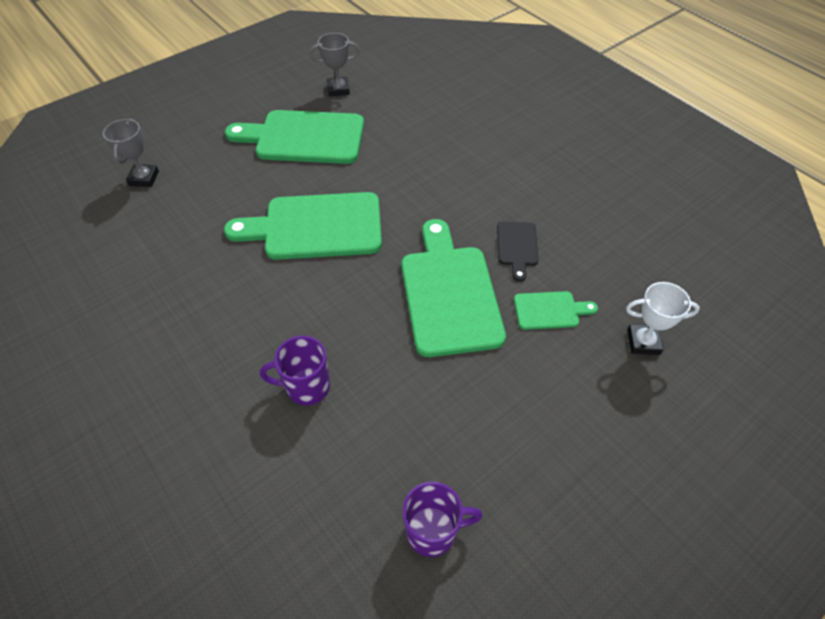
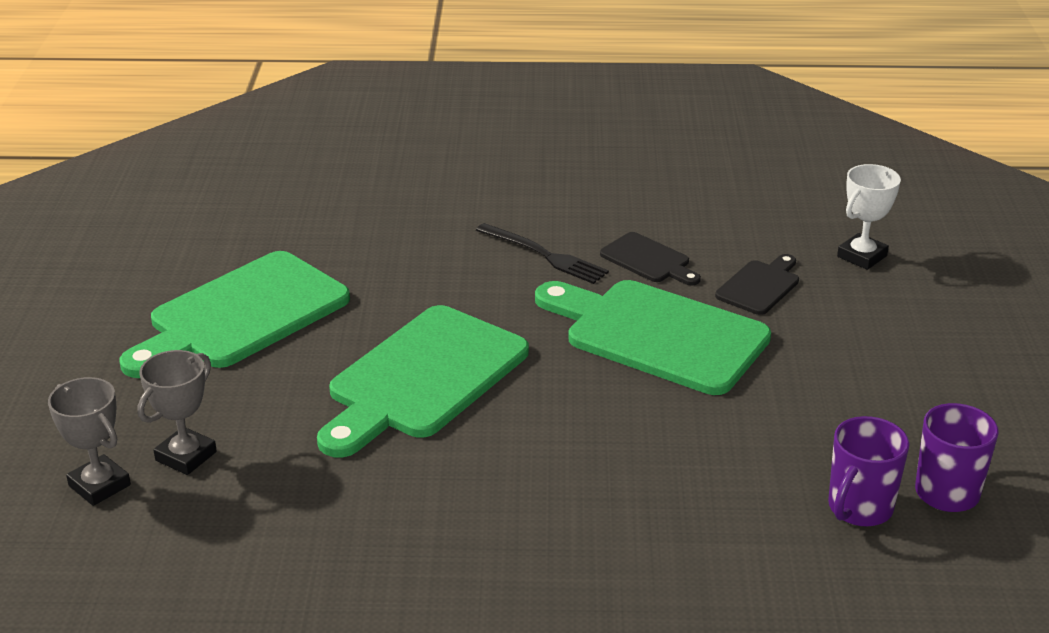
camera: 50 degrees left, 20 degrees down
(306, 387) = (671, 496): purple mug -> purple mug (859, 509)
(338, 89) = (190, 248): grey trophy -> grey trophy (186, 456)
(471, 203) = (544, 255): none -> black fork
(549, 310) = (760, 286): green cutting board -> black cutting board

